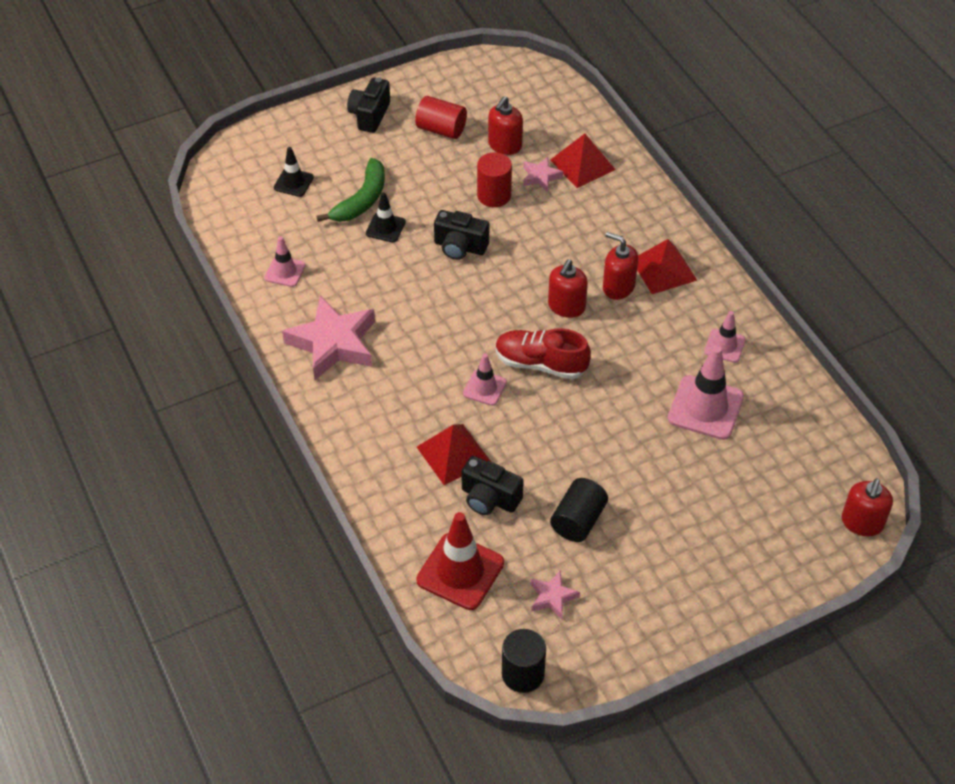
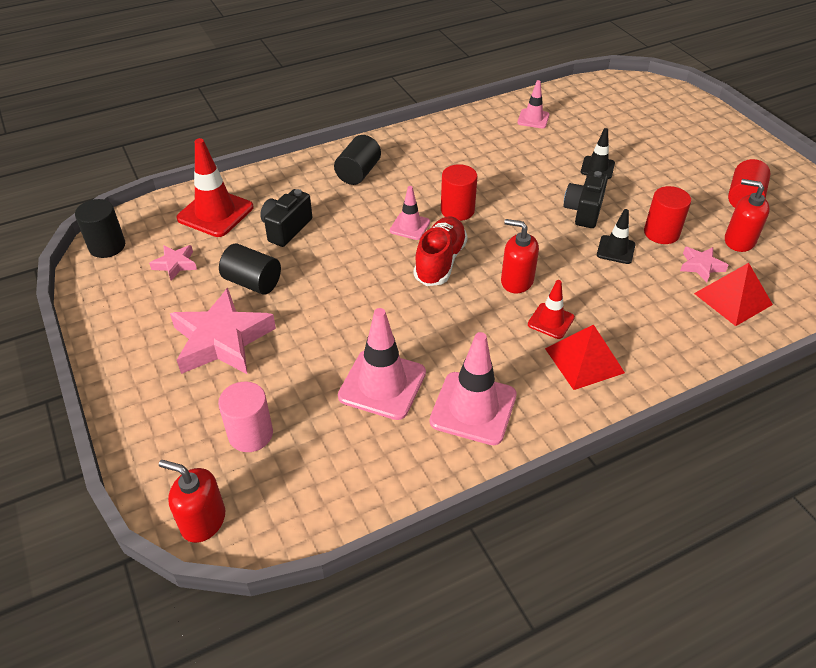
camera: 90 degrees right, 5 degrees down
(293, 182) = (638, 119): black traffic cone -> black traffic cone (615, 250)
(333, 343) = (457, 144): pink star -> pink star (222, 340)
(361, 200) = (628, 154): green banana -> none
(369, 115) = (743, 155): black camera -> none
(386, 436) = (358, 173): none -> black cylinder
(453, 454) = (336, 209): red pyramid -> none
(457, 347) = (457, 210): none -> red cylinder
(618, 287) = (551, 321): red soap dispenser -> red traffic cone
(724, 346) = (473, 408): pink traffic cone -> pink traffic cone, size x1.78
(772, 500) = (250, 434): none -> pink cylinder

